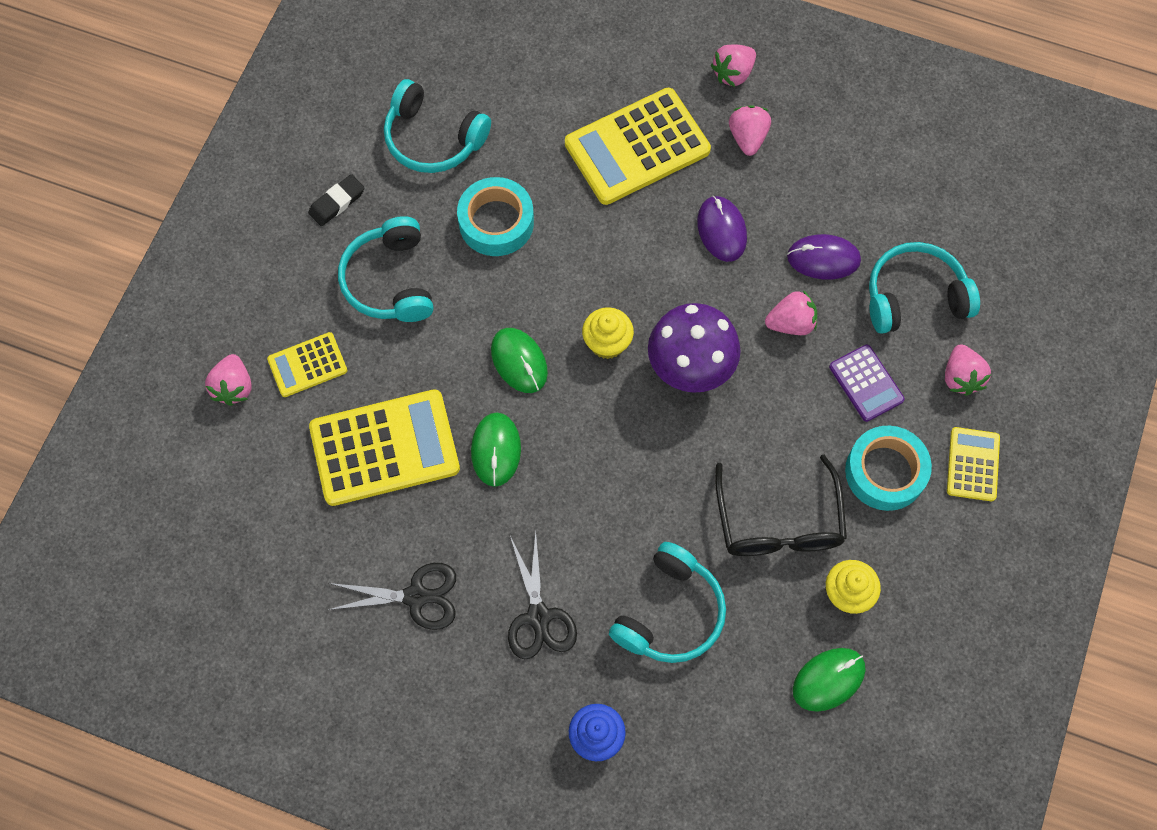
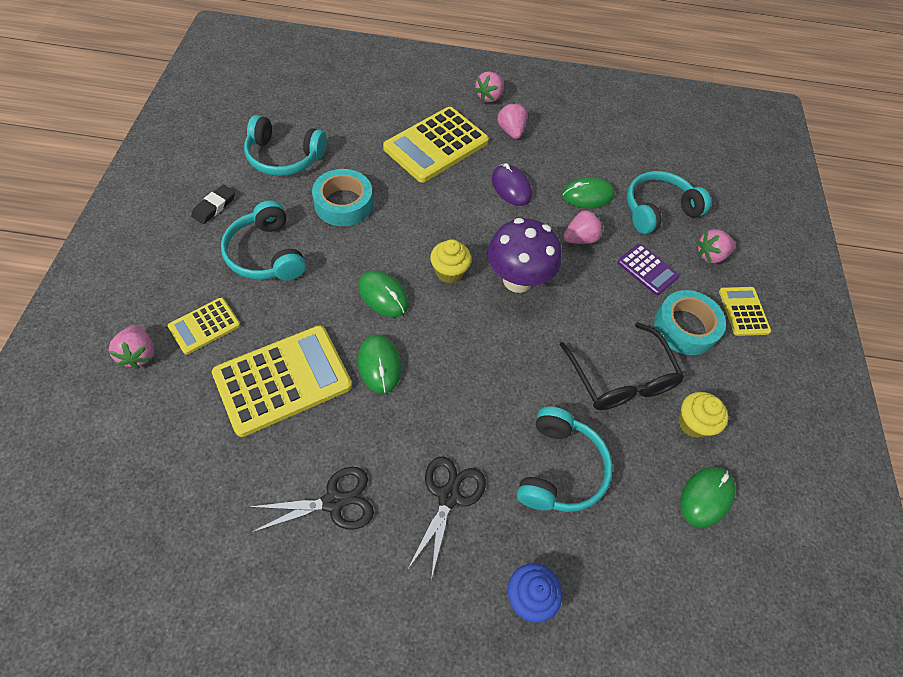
camera: 20 degrees left, 10 degrees down
(538, 617) = (449, 496): black scissors -> black scissors turned 135 degrees counterclockwise
(823, 258) = (587, 195): purple mouse -> green mouse
(961, 377) = (710, 255): pink strawberry -> pink strawberry turned 90 degrees clockwise

